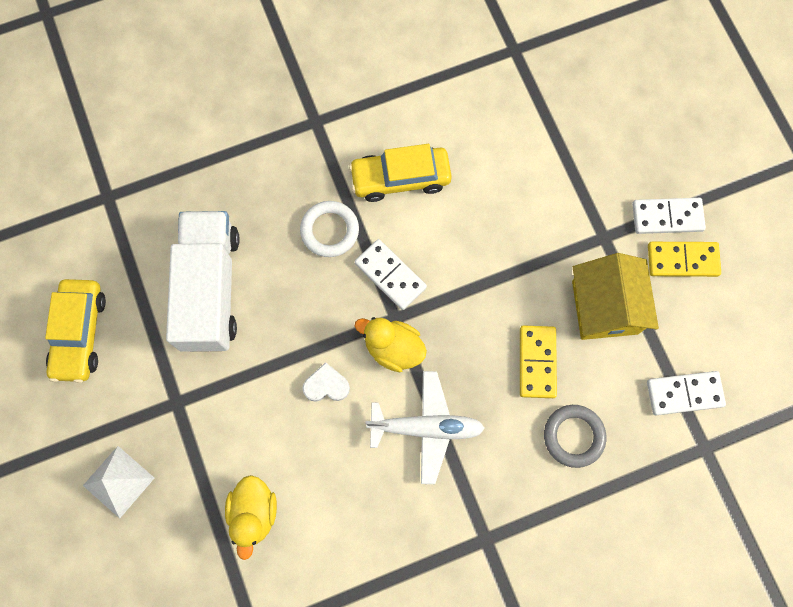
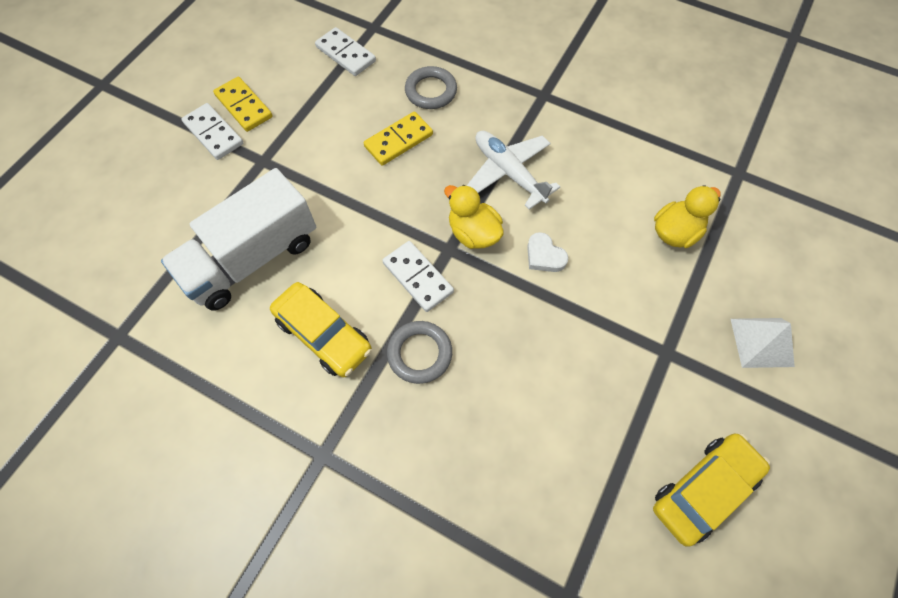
camera: 130 degrees left, 10 degrees down
(210, 289) = (558, 408): white truck -> white truck (252, 258)
(330, 230) = (419, 353): white ring -> grey ring
(390, 275) = (417, 277): white domino -> white domino turned 45 degrees counterclockwise
(393, 348) = (473, 233): yellow duck -> yellow duck turned 150 degrees clockwise
(604, 307) = (320, 128): yellow house -> none

